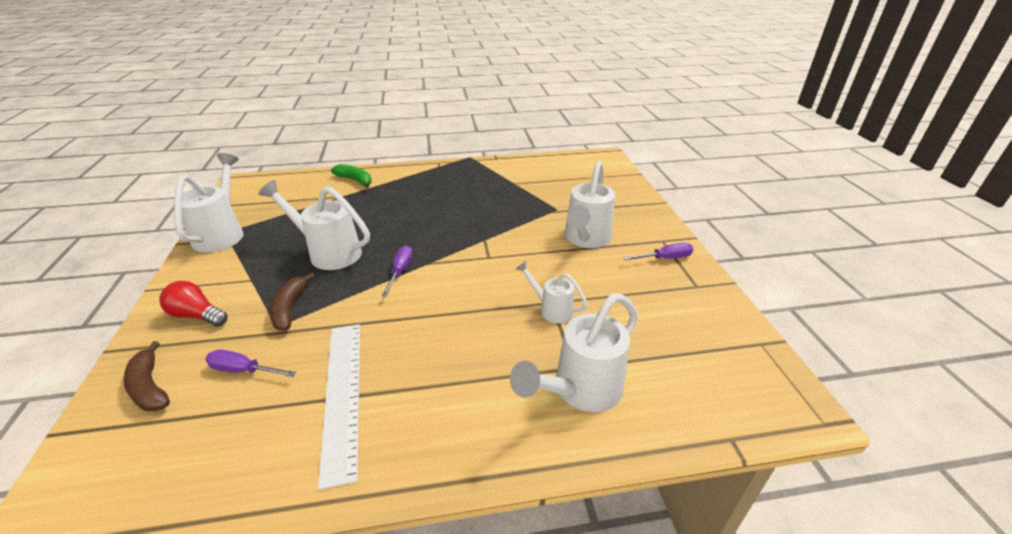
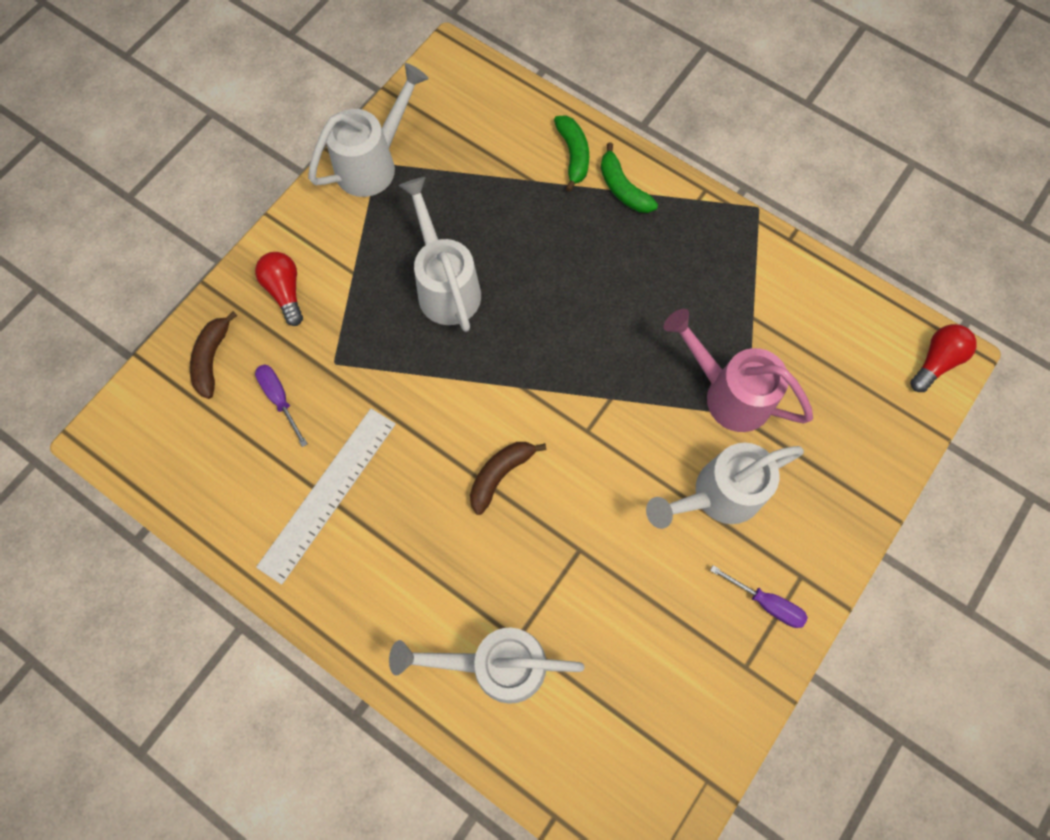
camera: 45 degrees right, 35 degrees up
(290, 308) = (358, 347): brown banana -> brown banana (500, 475)
(396, 178) = (623, 188): none -> green banana
(400, 271) = (486, 377): purple screwdriver -> none
(538, 208) = (727, 393): none -> pink watering can
(551, 309) = (570, 558): white watering can -> none
(602, 159) = (936, 361): none -> red light bulb

